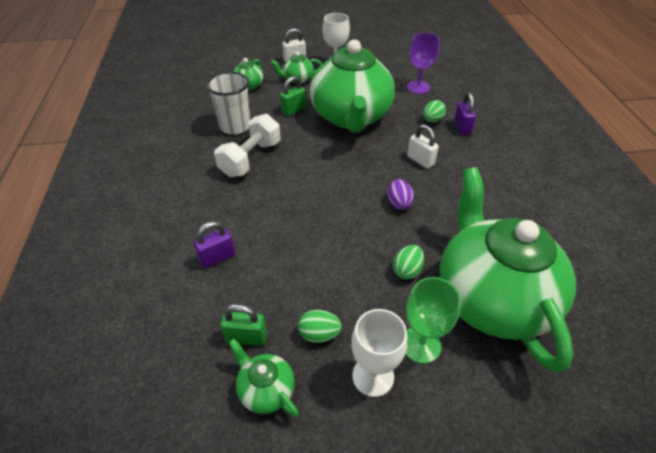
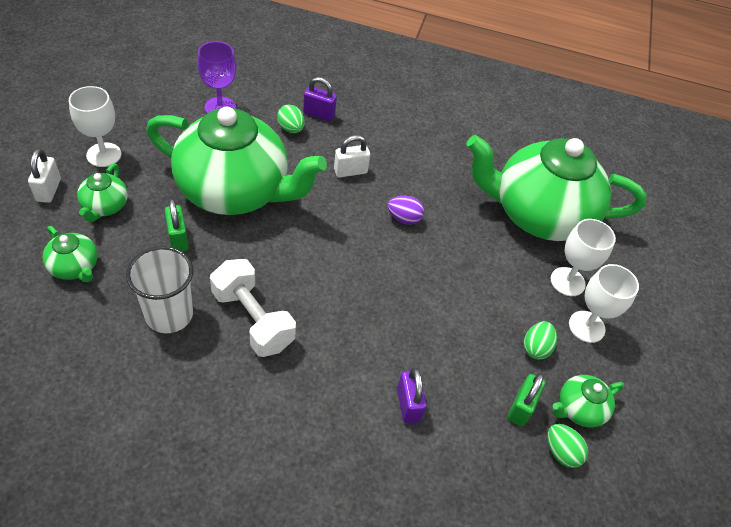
camera: 75 degrees left, 5 degrees up
(407, 270) = (490, 253): green egg -> green egg (561, 452)
(421, 344) = (567, 281): green goblet -> white goblet

